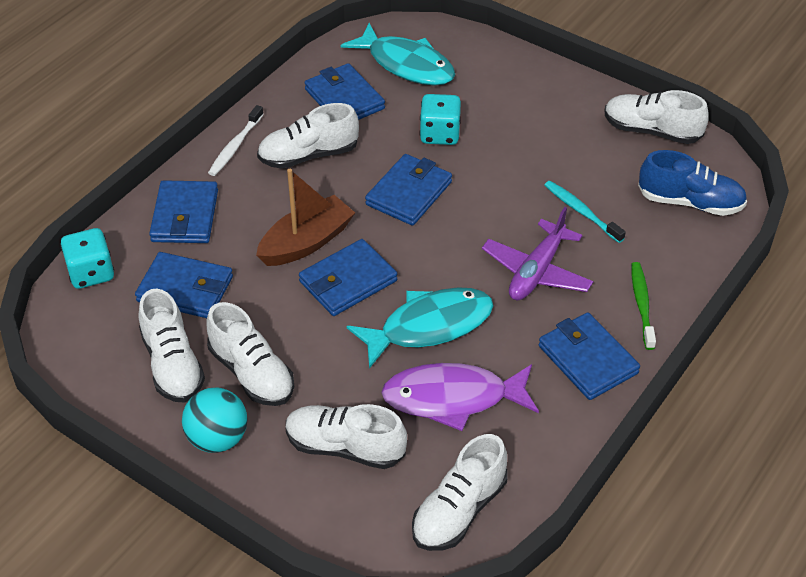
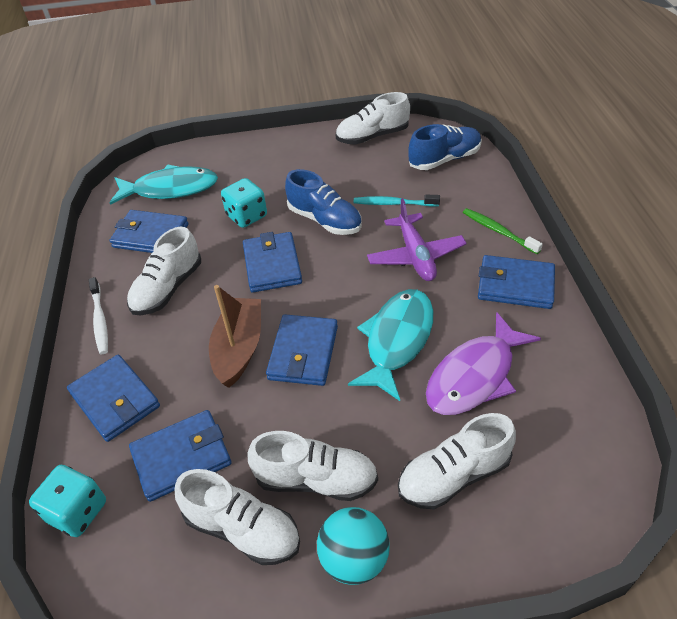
camera: 40 degrees left, 0 degrees up
(459, 510) = (582, 450): white shoe -> none
(500, 184) = (325, 220): none -> blue shoe

